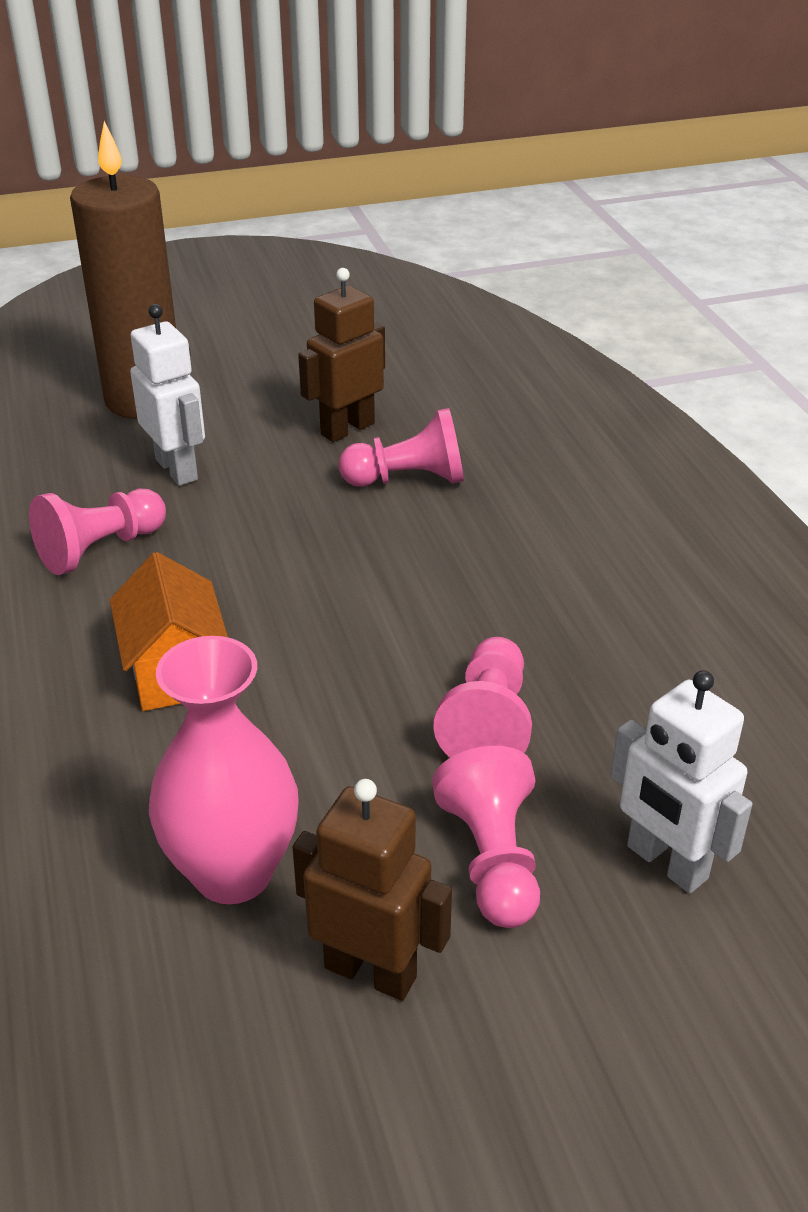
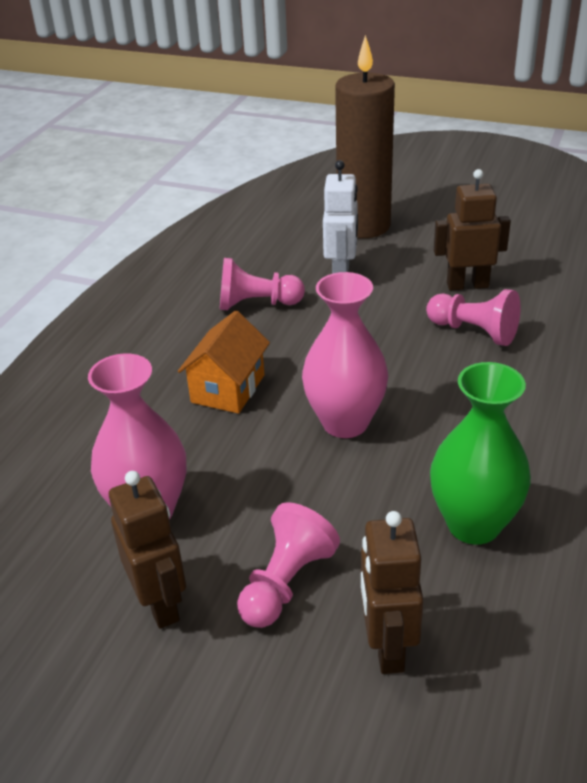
camera: 40 degrees right, 0 degrees up
(369, 645) = (345, 422): none -> pink vase
(488, 723) = (367, 503): pink pawn -> none
(619, 689) = (473, 524): none -> green vase
(666, 863) = (387, 647): white robot -> brown robot

